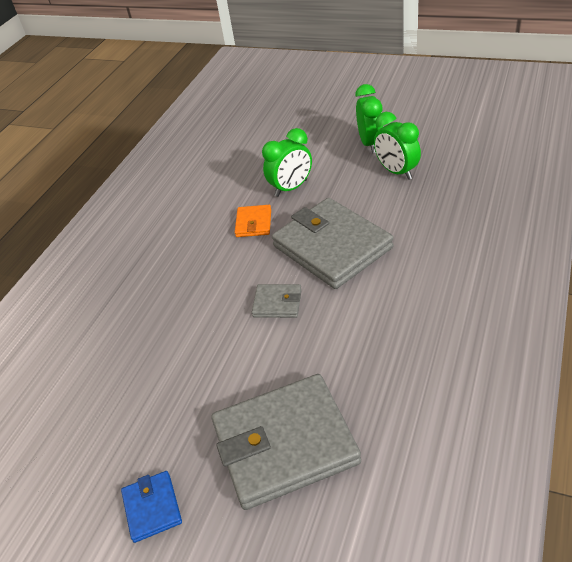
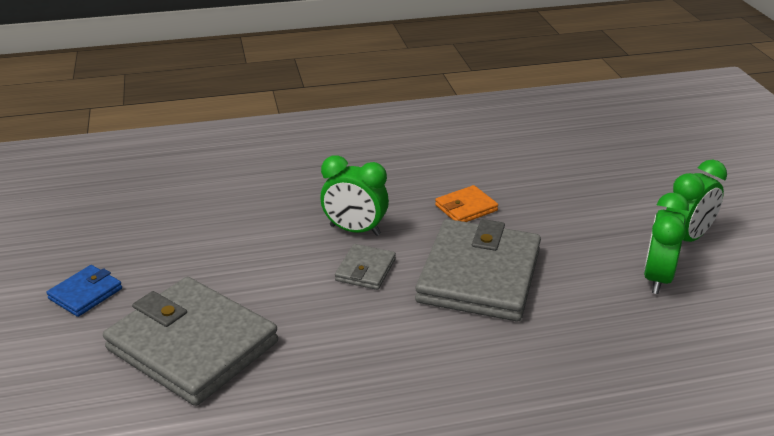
camera: 50 degrees right, 10 degrees down
(277, 303) = (365, 270): grey wallet -> grey wallet turned 45 degrees clockwise
(291, 188) = (545, 210): green clock -> green clock (355, 230)

